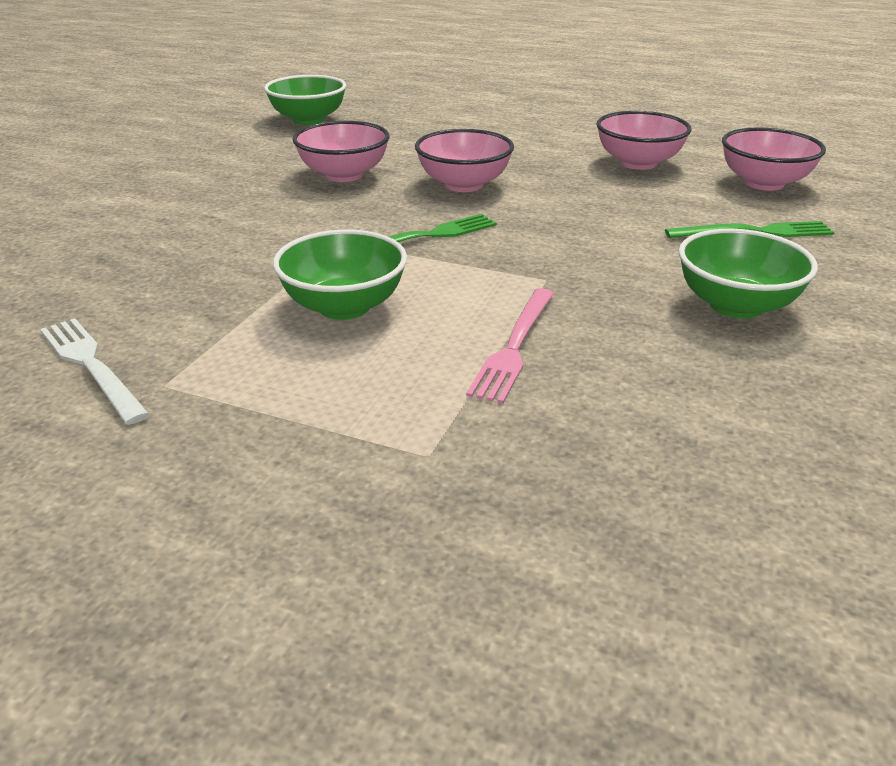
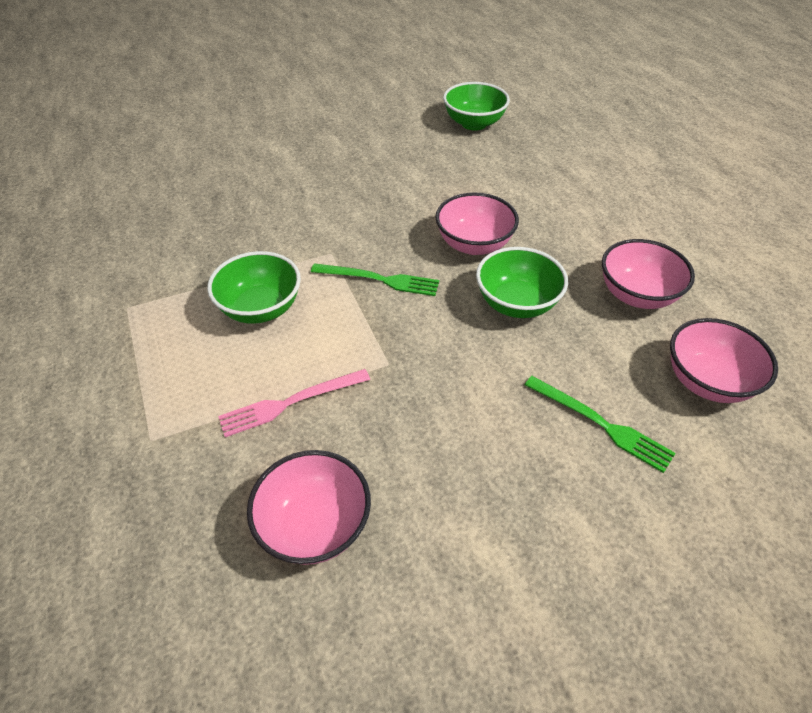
camera: 45 degrees right, 15 degrees up
(91, 366) = (120, 273): white fork -> none
(344, 175) = (417, 192): pink bowl -> pink bowl (314, 525)
(735, 305) = (463, 476): green bowl -> green bowl (516, 303)

